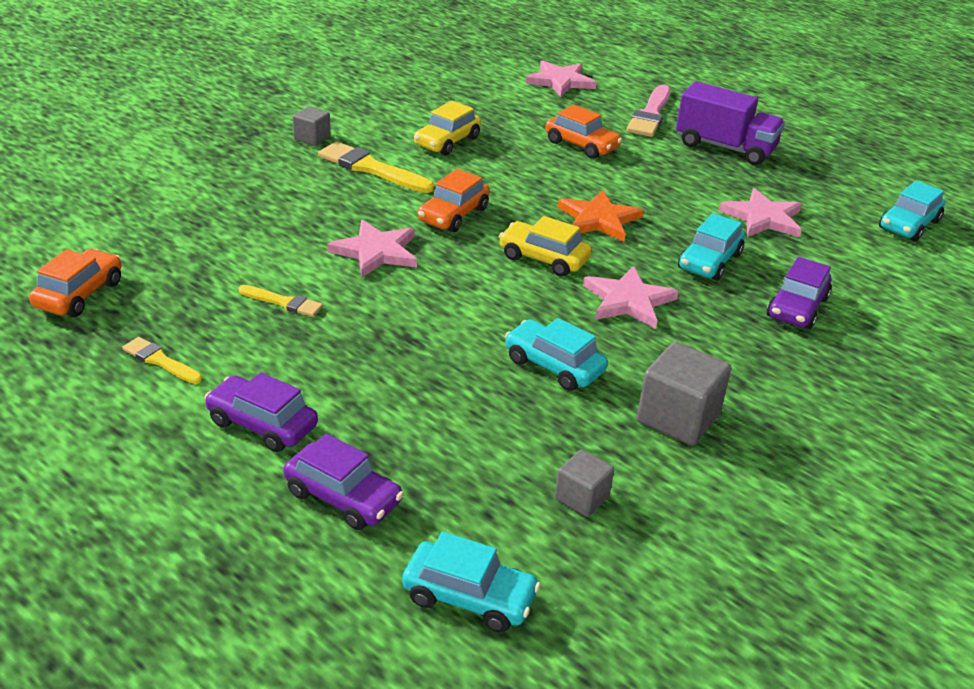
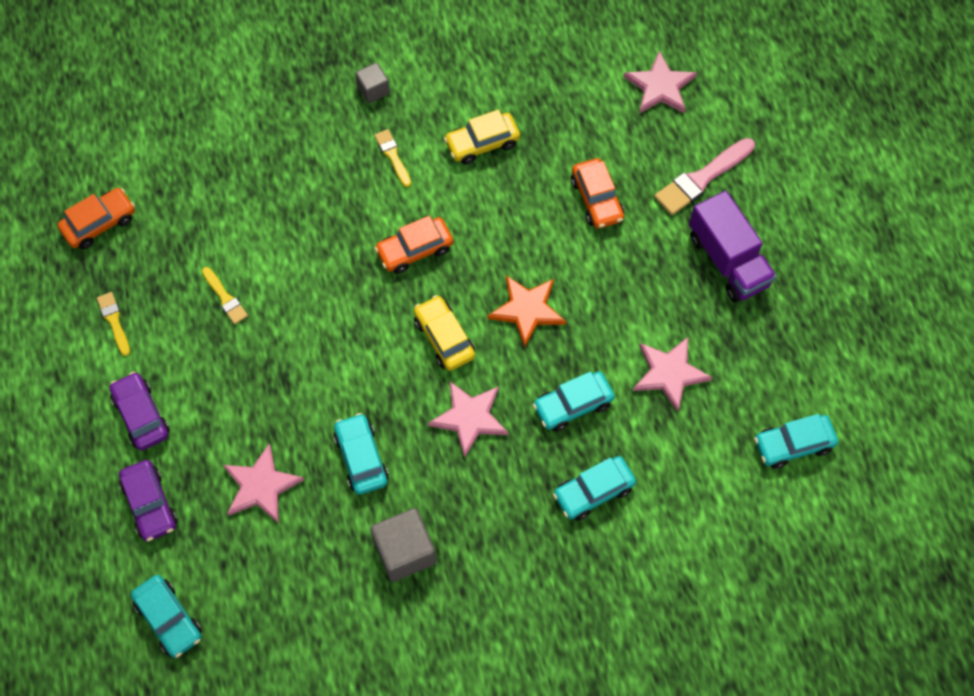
camera: 35 degrees right, 30 degrees up
(371, 168) = (393, 156): yellow brush -> yellow brush, size x0.57
(376, 252) = (325, 269): pink star -> pink star (261, 486)
(581, 497) = (287, 583): grey cube -> none
(797, 308) = (593, 491): purple car -> turquoise car

